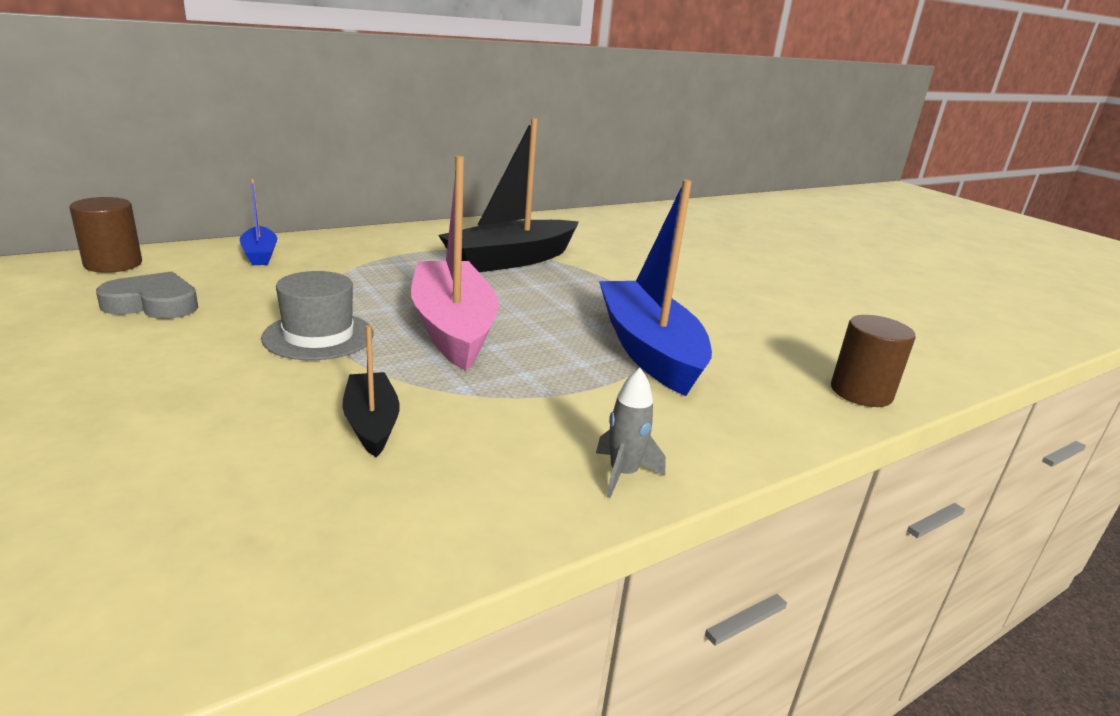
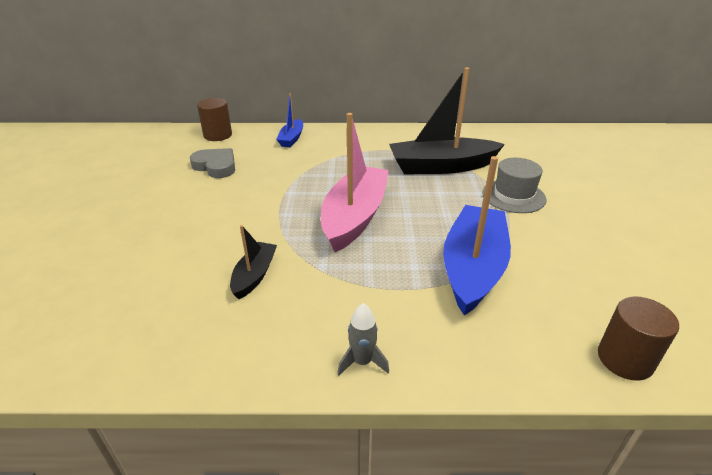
camera: 35 degrees right, 10 degrees up
(318, 336) = (276, 206): grey hat -> grey hat (513, 196)

